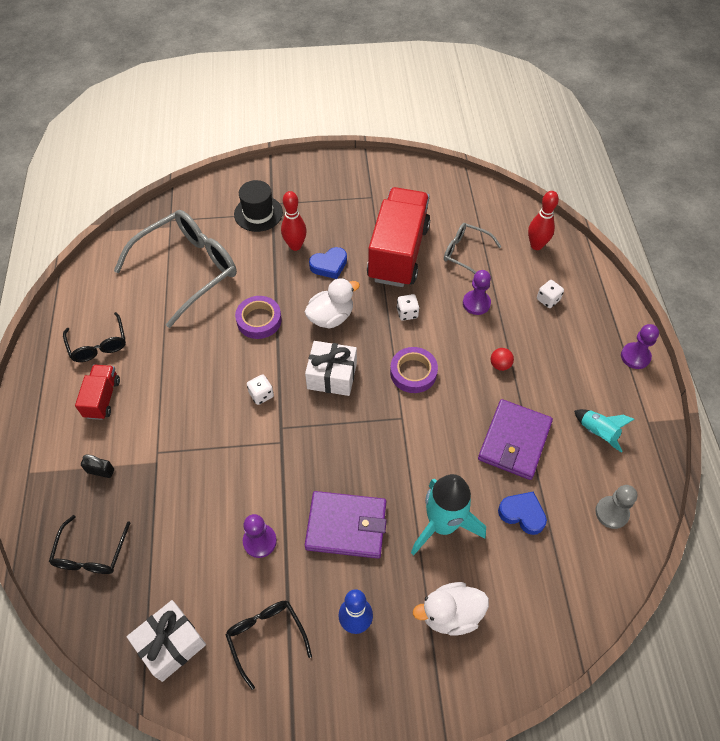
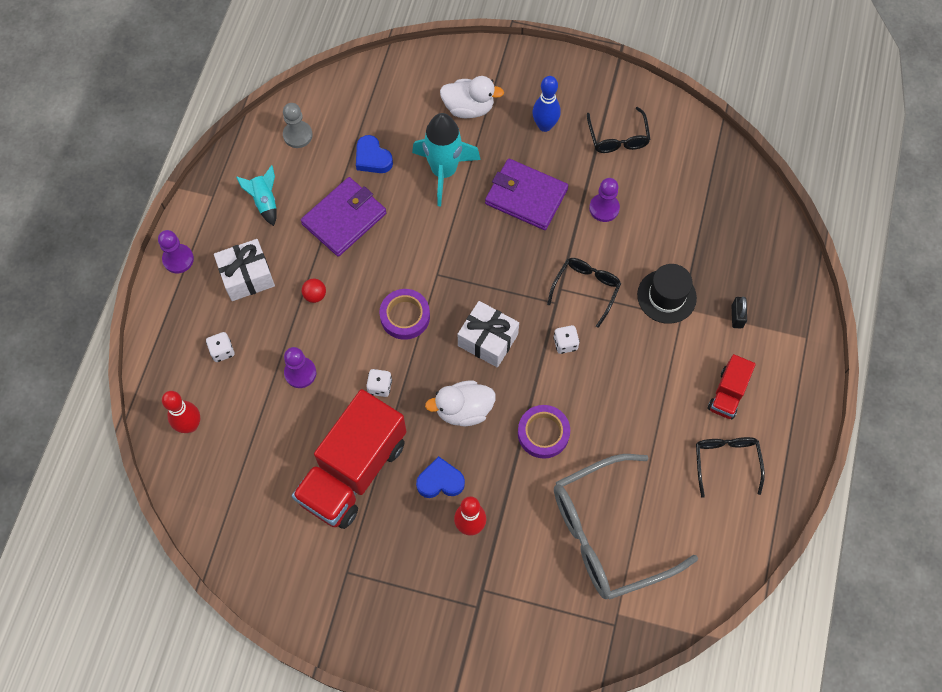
camera: 160 degrees left, 10 degrees up
(91, 554) = (752, 244): black glasses -> black glasses (586, 289)
(100, 471) = (737, 316): black padlock -> black padlock turned 60 degrees clockwise
(171, 644) = (694, 156): white gift -> white gift (247, 276)
(258, 213) = (500, 596): black hat -> black hat (666, 296)
(465, 253) = (276, 443): grey glasses -> none

